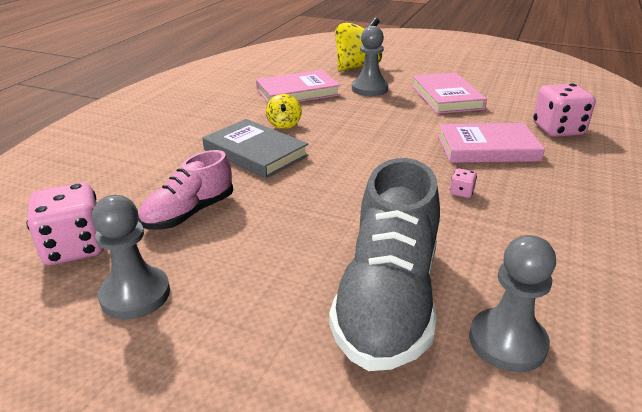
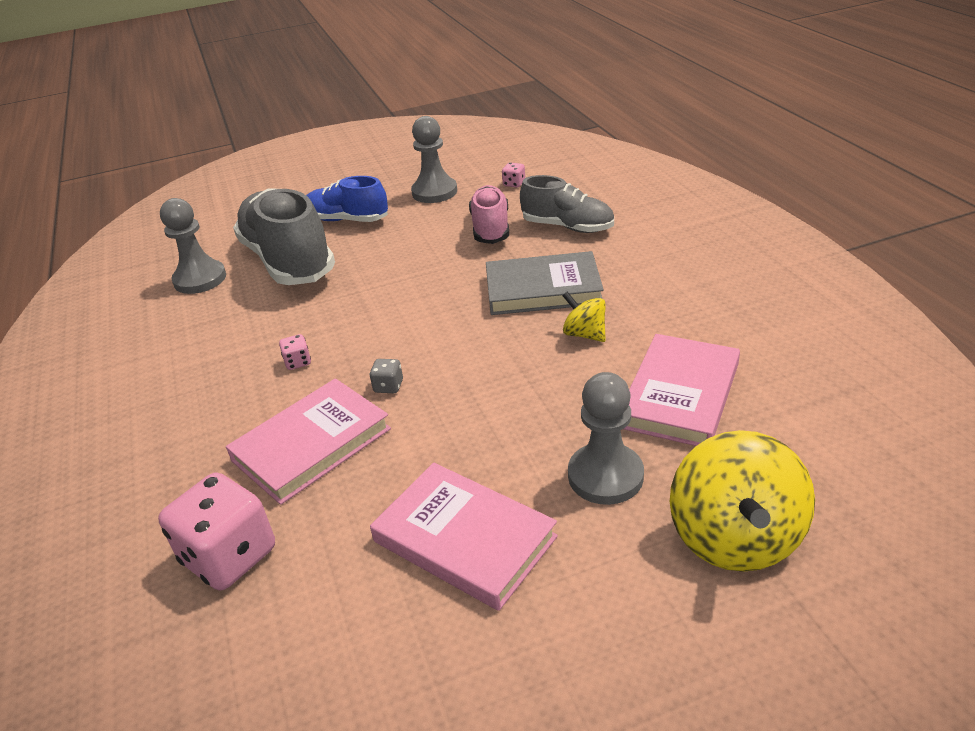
camera: 140 degrees right, 5 degrees up
(75, 248) = (514, 184): pink dice -> pink dice, size x0.43
(152, 180) = (567, 227): none -> grey shoe
(266, 321) = (347, 220): none -> blue shoe
(417, 152) = (388, 386): none -> grey dice

